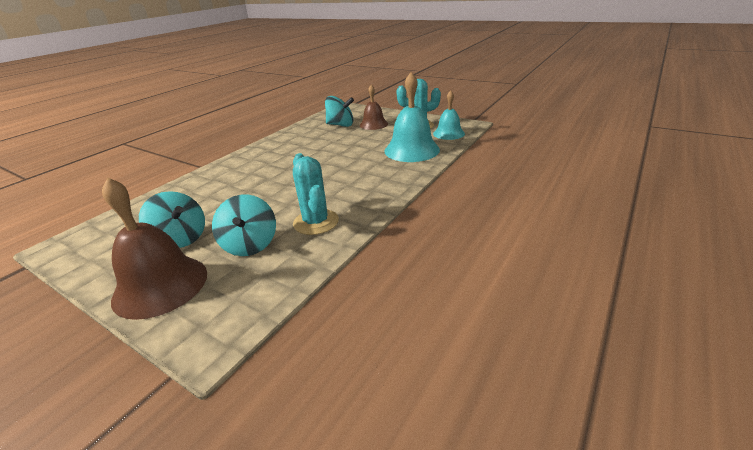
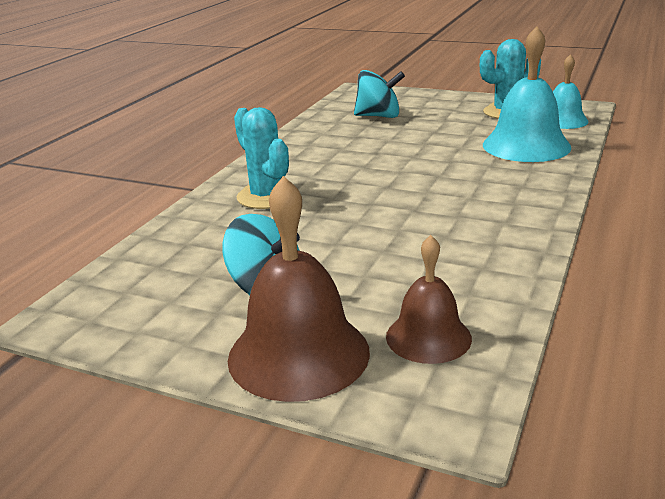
camera: 10 degrees left, 5 degrees down
(250, 244) = (391, 288): turquoise spinning top -> none
(316, 222) = (467, 251): turquoise cactus -> turquoise cactus (266, 197)
(373, 124) = (432, 113): brown bell -> brown bell (428, 337)

